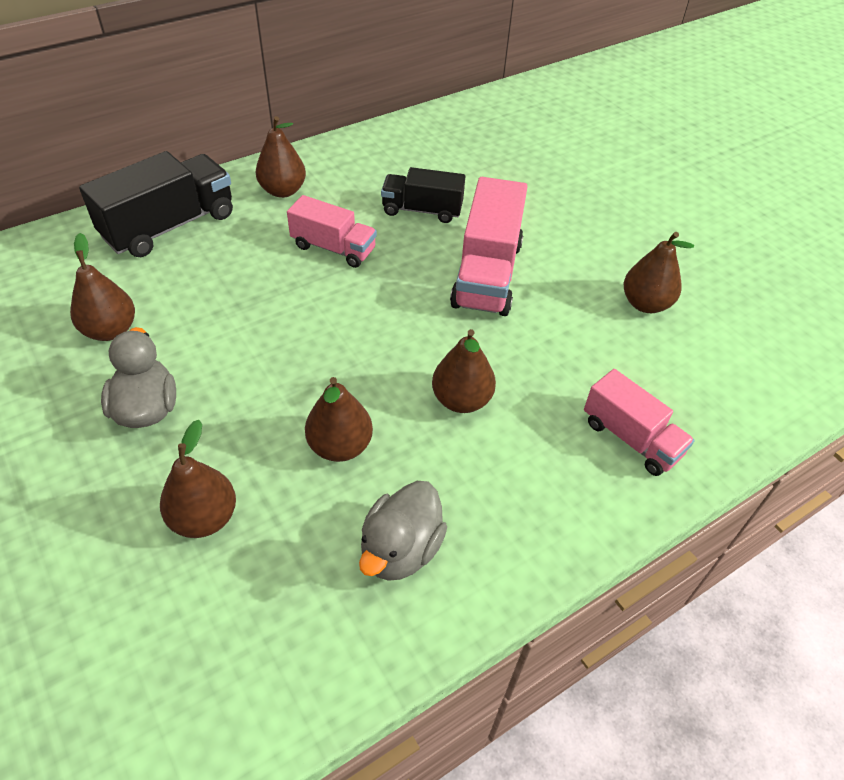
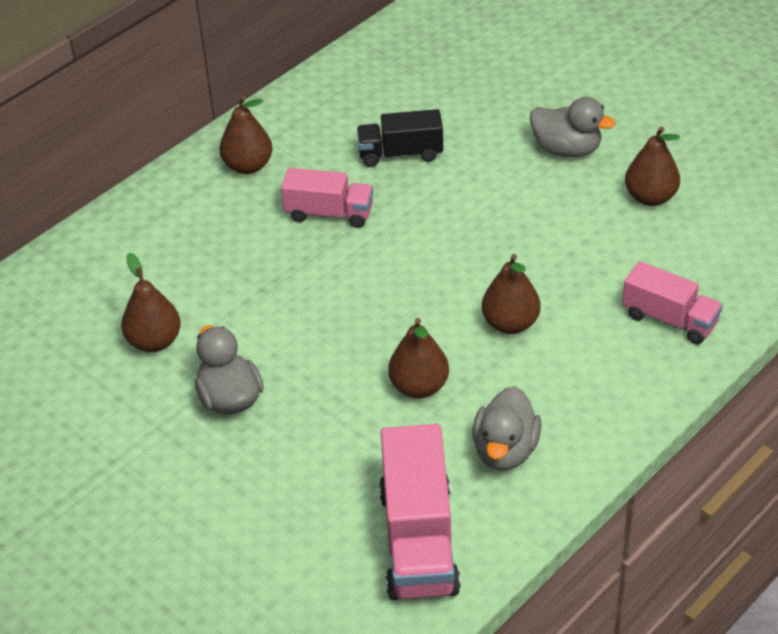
camera: 10 degrees left, 5 degrees down
(170, 226) = (152, 230): black truck -> none
(204, 518) = (330, 469): brown pear -> none
(487, 274) = (490, 204): pink truck -> pink truck (418, 540)
(577, 240) = (567, 149): none -> grey duck

